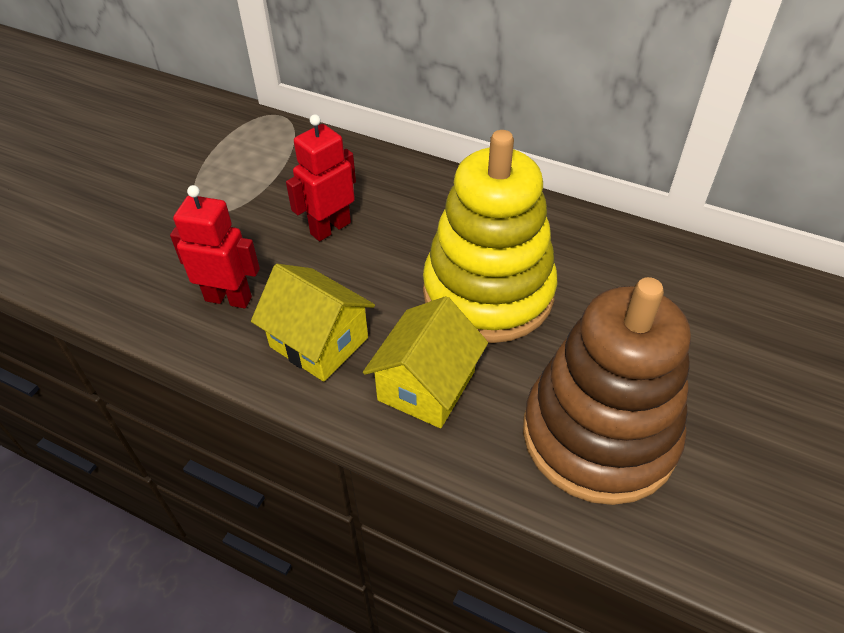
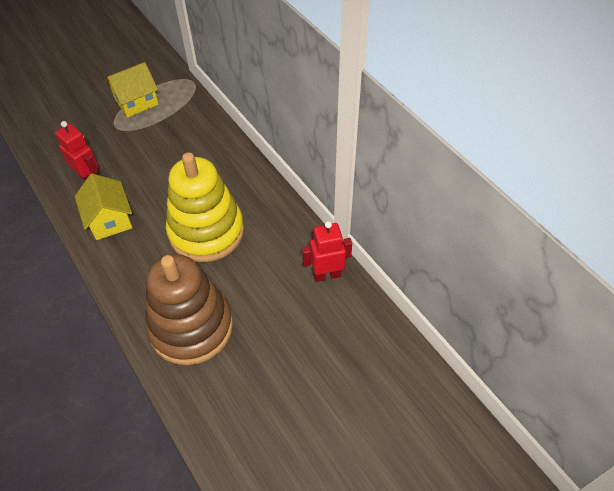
camera: 30 degrees right, 5 degrees up
(330, 228) = (163, 161): red robot -> red robot (327, 275)
(426, 385) = (137, 264): yellow house -> yellow house (136, 102)

